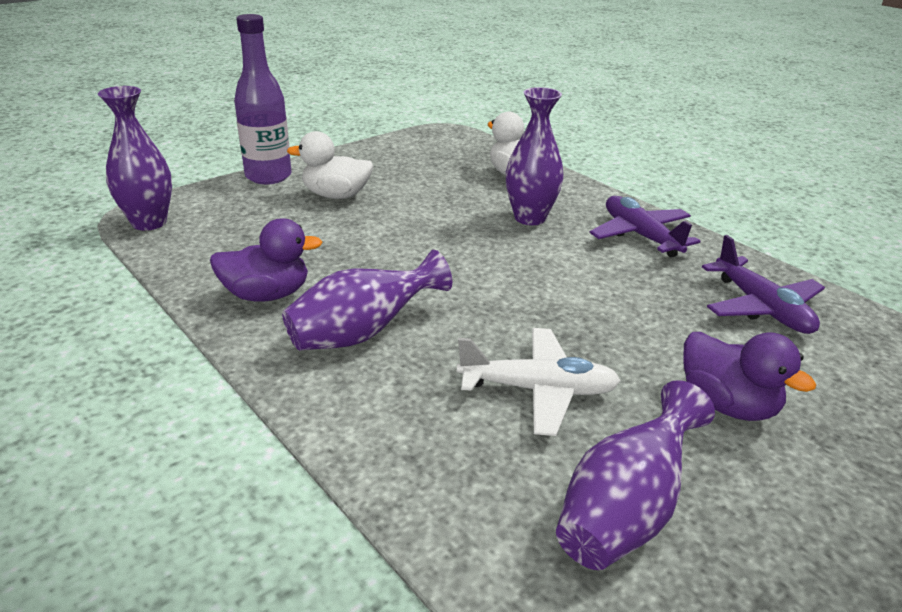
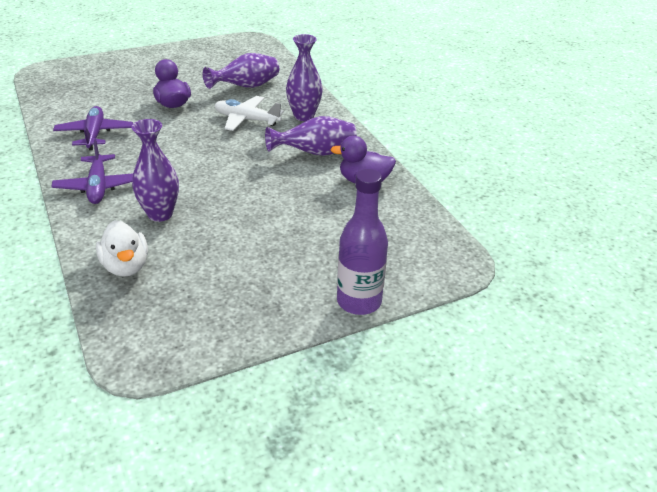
camera: 165 degrees left, 5 degrees up
(149, 223) = (453, 254): purple vase -> purple vase (304, 116)
(336, 195) = (301, 264): white duck -> none

